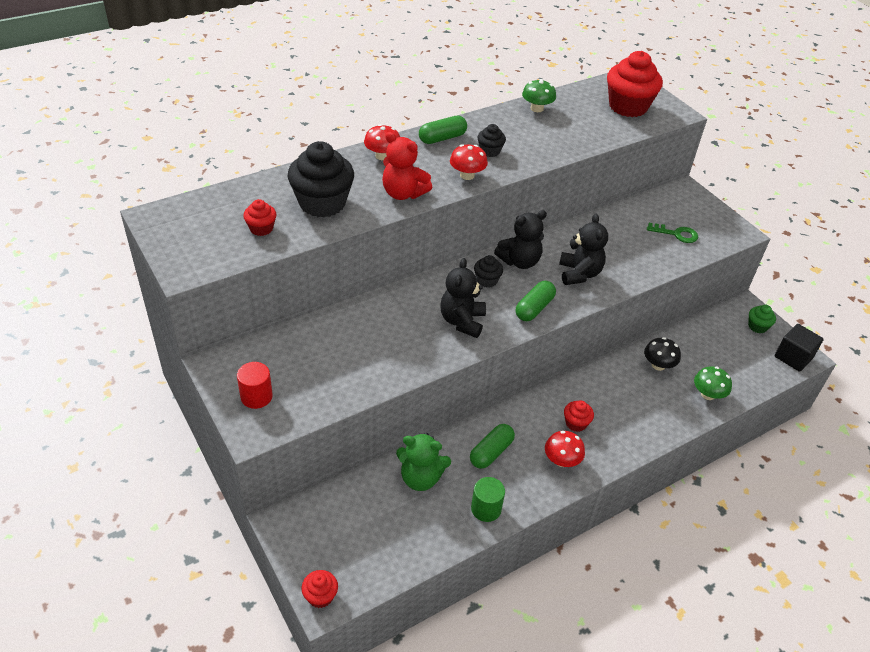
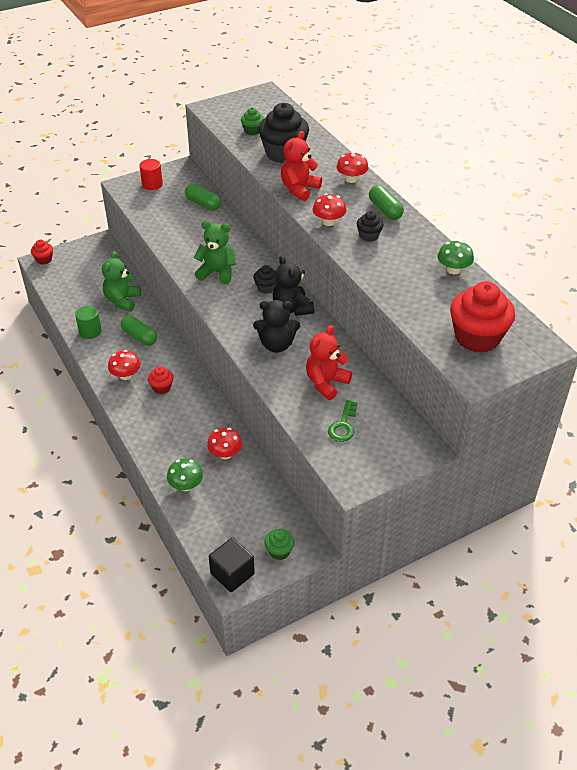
camera: 95 degrees right, 0 degrees up
(261, 228) = (252, 131): red cupcake -> green cupcake
(462, 321) = (217, 272): black teddy bear -> green teddy bear
(534, 308) = (231, 313): green capsule -> green capsule (203, 204)
(625, 242) = (326, 383): none -> red teddy bear
(658, 365) = (225, 454): black mushroom -> red mushroom

